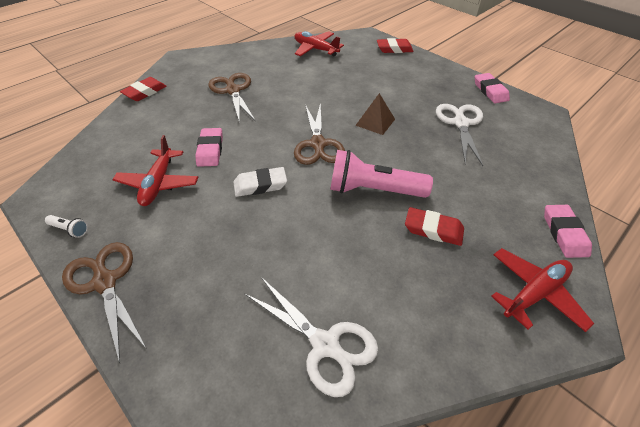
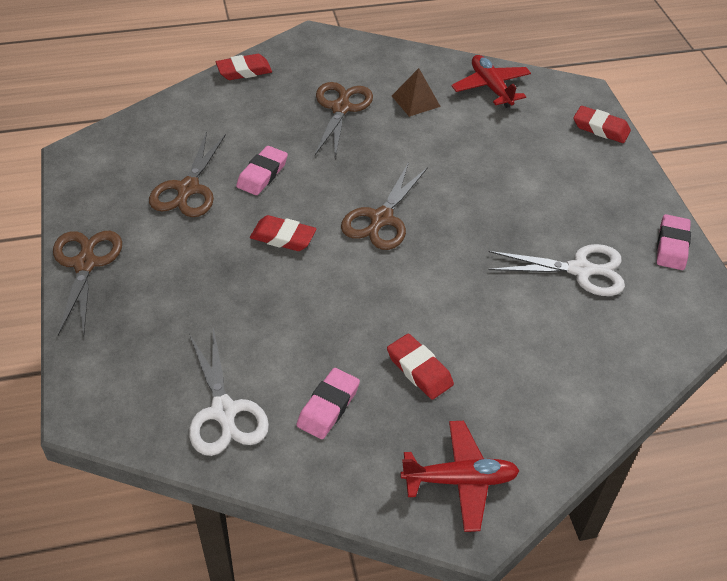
camera: 30 degrees right, 0 degrees up
(70, 229) = (85, 200): white flashlight -> none
(158, 183) = (188, 189): red plane -> brown scissors
(260, 185) = (283, 237): white eraser -> red eraser
(373, 190) = (395, 298): pink flashlight -> none
(375, 122) = (473, 221): brown pyramid -> brown pyramid (415, 101)
(460, 123) = (581, 270): white scissors -> white scissors turned 60 degrees clockwise
(564, 233) = (562, 448): pink eraser -> pink eraser (328, 406)

